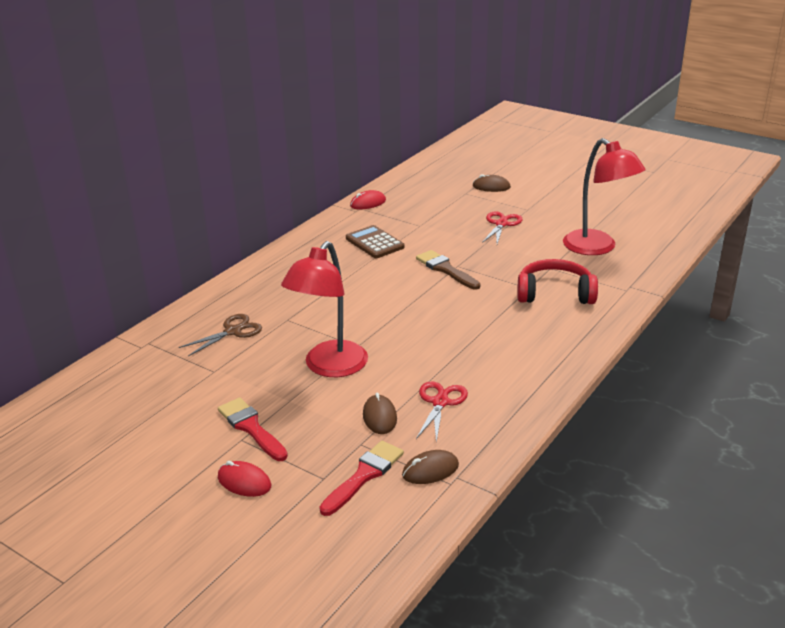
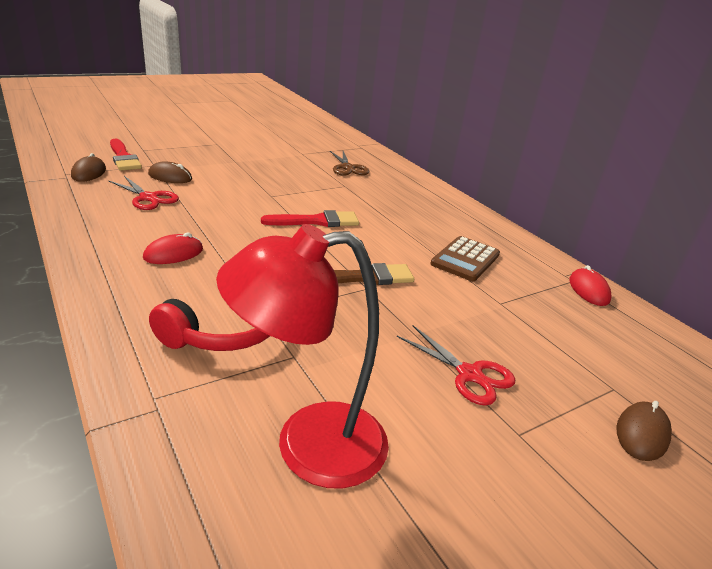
camera: 110 degrees right, 0 degrees up
(244, 482) = (177, 136): red mouse -> red mouse (173, 254)
(251, 428) = (223, 147): red brush -> red brush (317, 221)
(329, 367) = (256, 180): red lamp -> none
(374, 243) = (465, 259): brown calculator -> brown calculator turned 135 degrees clockwise

